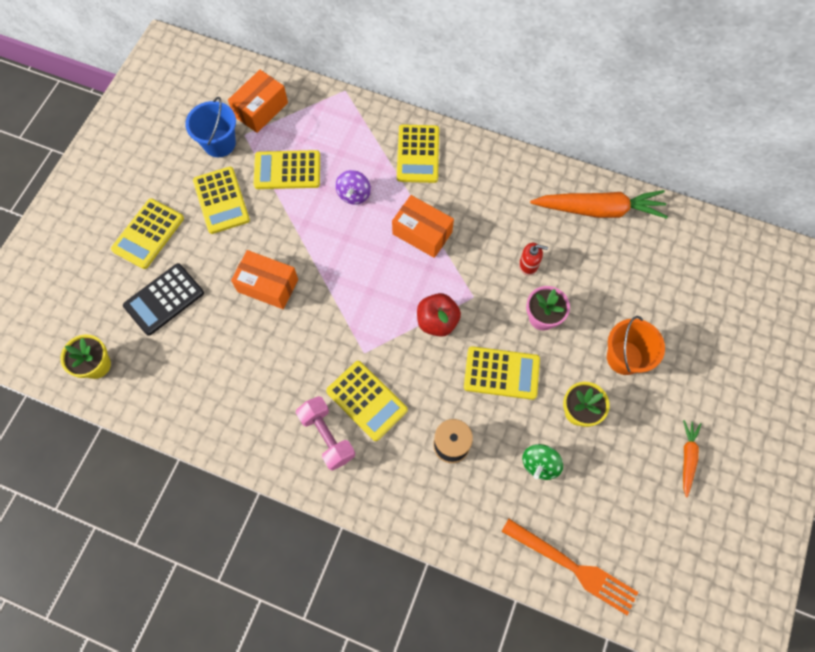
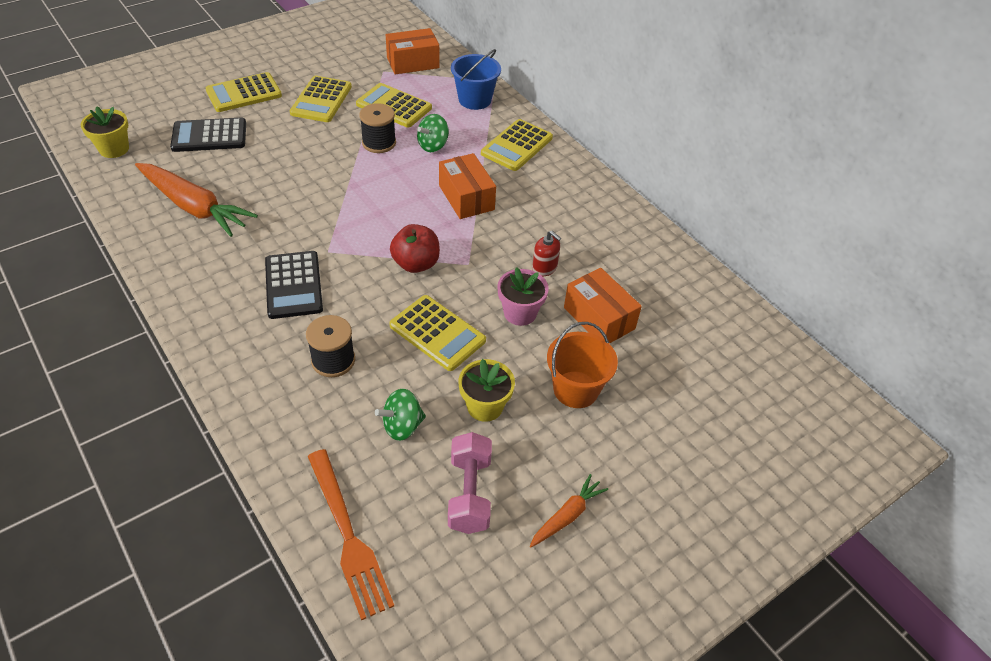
camera: 30 degrees right, 20 degrees down
(219, 143) = (358, 67): blue bucket -> blue bucket (474, 100)
(268, 285) = (298, 167): orange box -> orange box (599, 318)
(309, 218) = (379, 143): none -> black spool
(327, 436) = (232, 291): pink dumbbell -> pink dumbbell (469, 493)
(354, 194) = (433, 145): purple spinning top -> green spinning top
(366, 400) = (293, 285): yellow calculator -> black calculator
(599, 210) = (656, 263): orange carrot -> orange carrot (194, 207)

